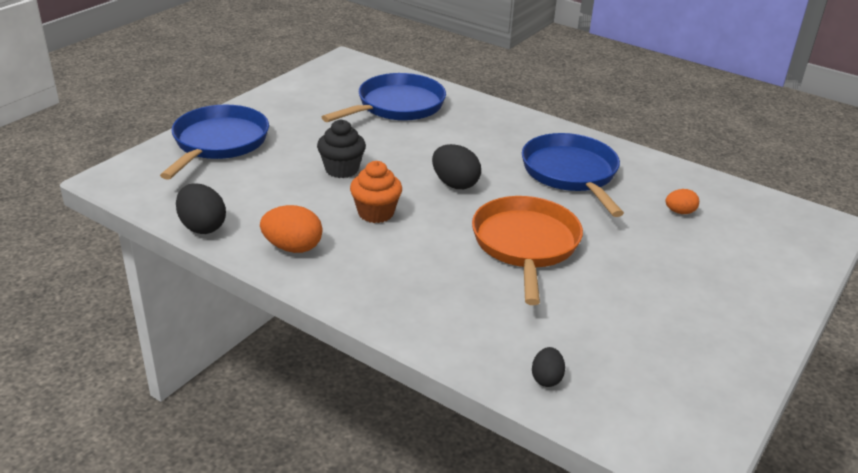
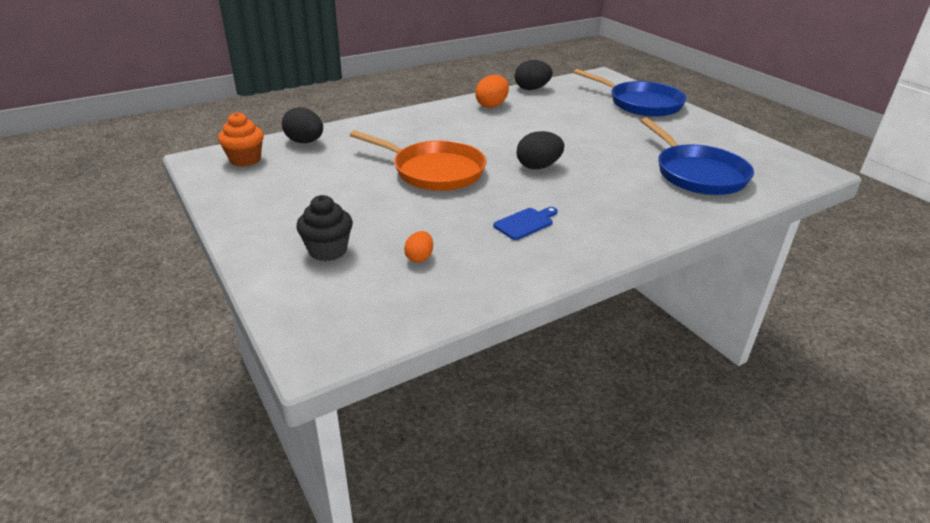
camera: 115 degrees right, 0 degrees up
(342, 169) = (583, 133): black cupcake -> black cupcake (328, 250)
(376, 213) = (514, 132): orange cupcake -> orange cupcake (245, 160)
(546, 378) = (305, 142): black egg -> black egg, size x1.68
(571, 173) = (525, 223): blue pan -> blue cutting board

